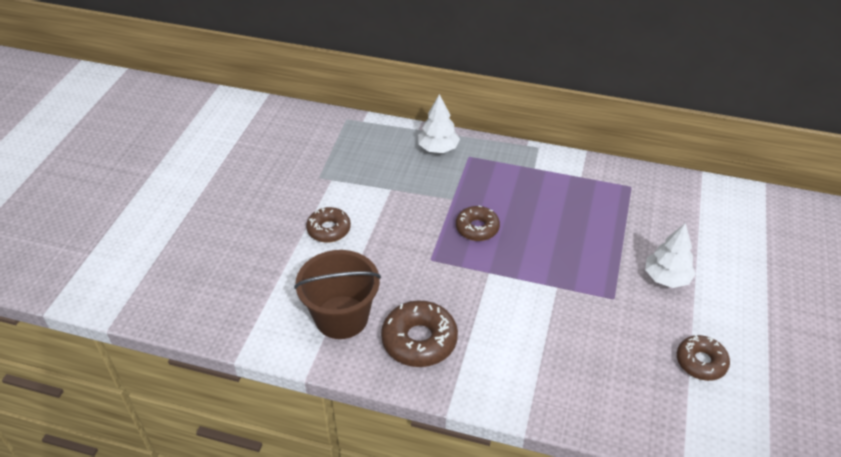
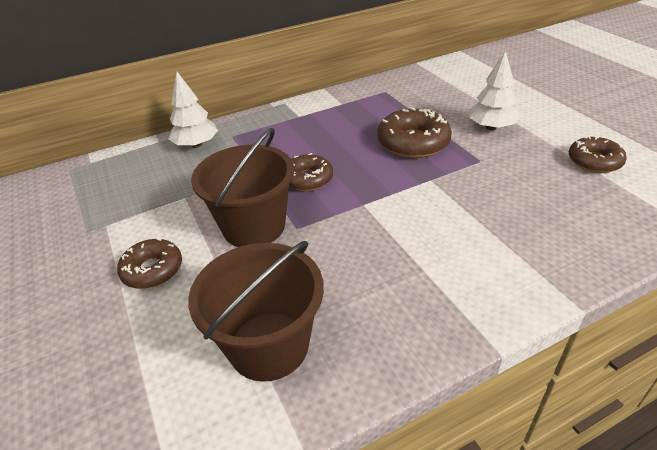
camera: 40 degrees left, 5 degrees down
(407, 240) = (254, 226): none -> brown bucket
(419, 340) = (380, 304): brown donut -> brown donut (413, 143)

